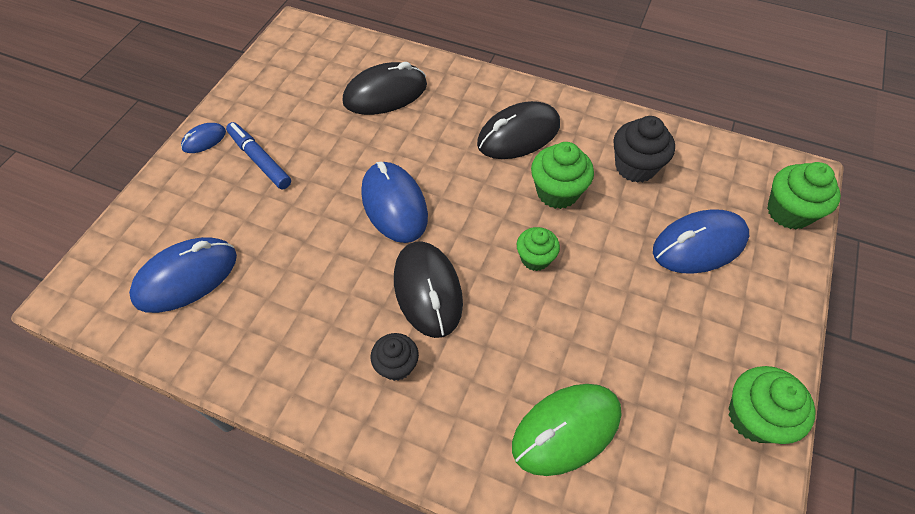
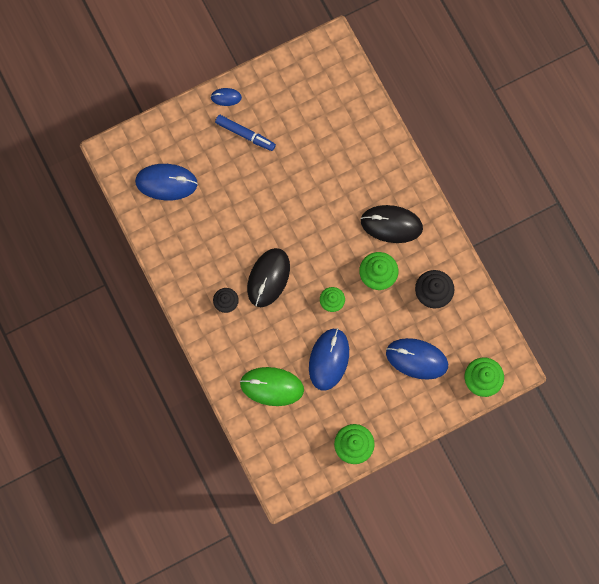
camera: 40 degrees right, 20 degrees up
(260, 160) = (245, 134): blue marker -> blue marker turned 120 degrees clockwise
(385, 93) = (344, 138): black mouse -> none
(394, 205) = (291, 217): blue mouse -> blue mouse (329, 359)

